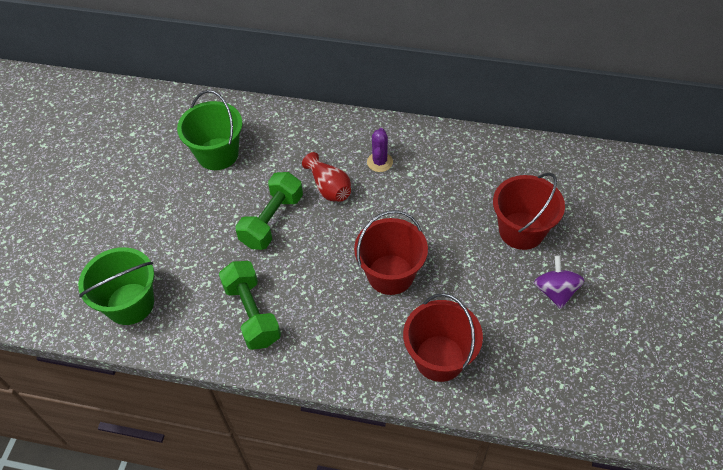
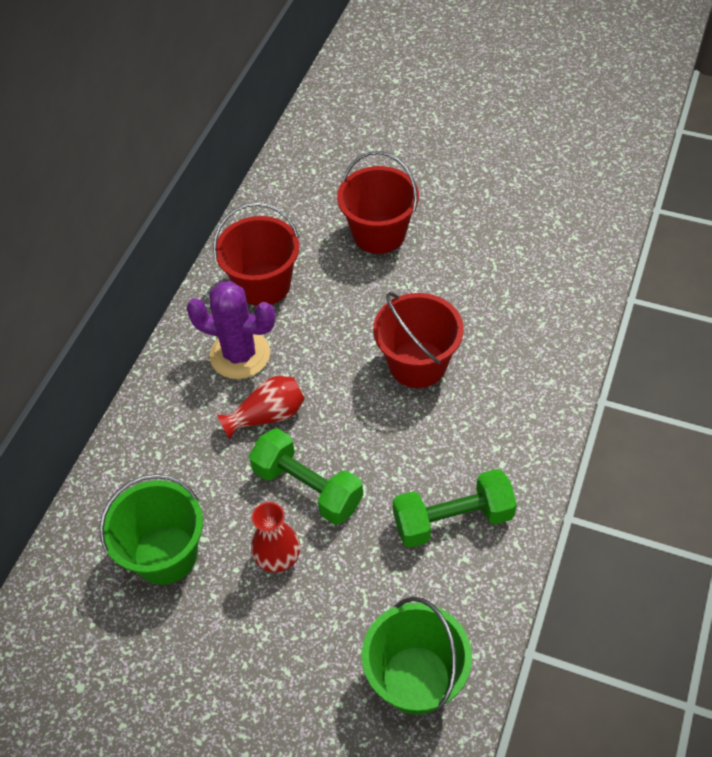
camera: 80 degrees left, 0 degrees up
(217, 213) = (278, 557): none -> red vase
(379, 162) = (240, 355): purple cactus -> purple cactus, size x1.73
(439, 358) = (535, 332): red bucket -> red bucket (263, 284)
(555, 291) = (463, 220): purple spinning top -> none

